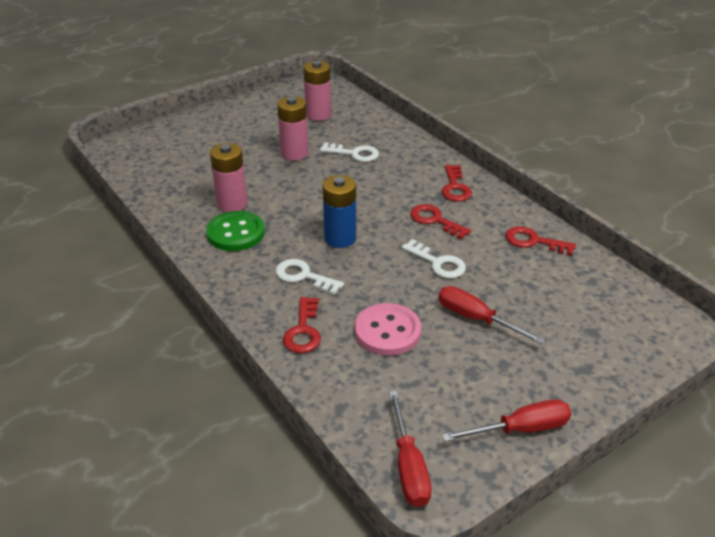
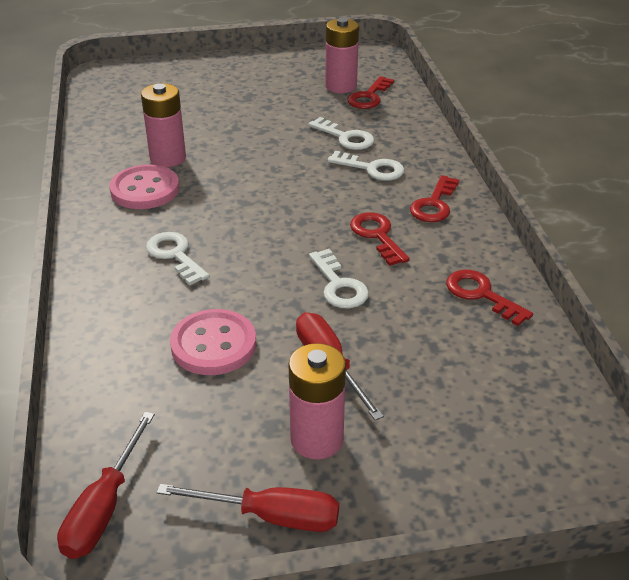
camera: 25 degrees right, 0 degrees up
(236, 233) = (145, 189): green button -> pink button
(294, 153) = (279, 121): pink battery -> pink battery (317, 439)
(303, 331) = (123, 314): red key -> red key (369, 97)
(340, 238) = (250, 225): blue battery -> none
(392, 172) = (372, 169): none -> white key

